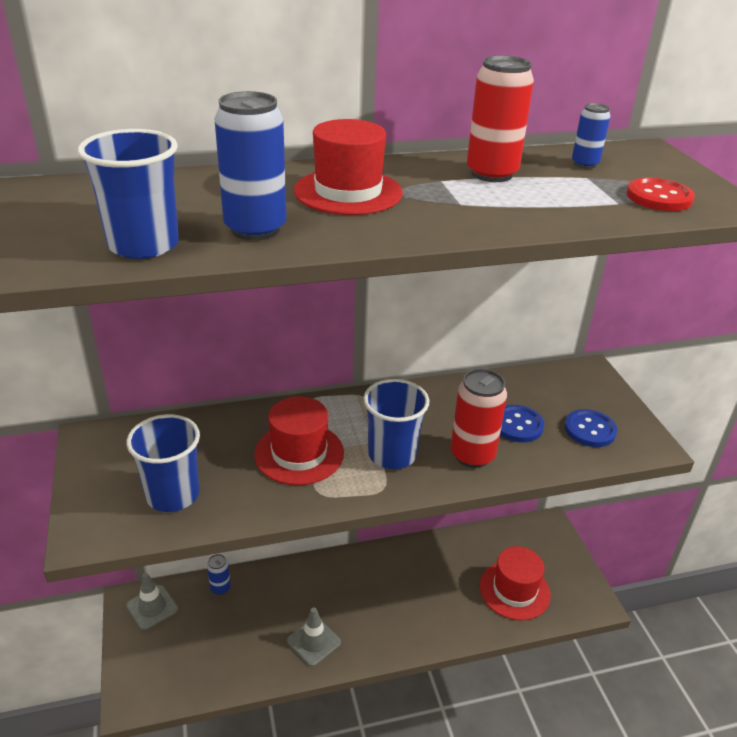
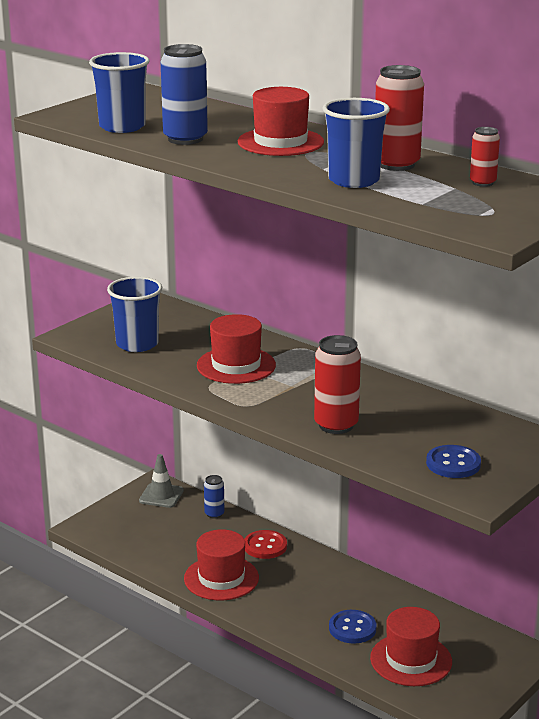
camera: 55 degrees right, 10 degrees down
(314, 642) = (221, 578): grey traffic cone -> red hat
(392, 454) = (287, 396): blue cup -> blue cup (354, 180)
(517, 425) = (405, 432): blue button -> blue button (352, 628)
(585, 164) = (482, 183): blue can -> red can
(659, 197) = (463, 212): red button -> red button (265, 546)

